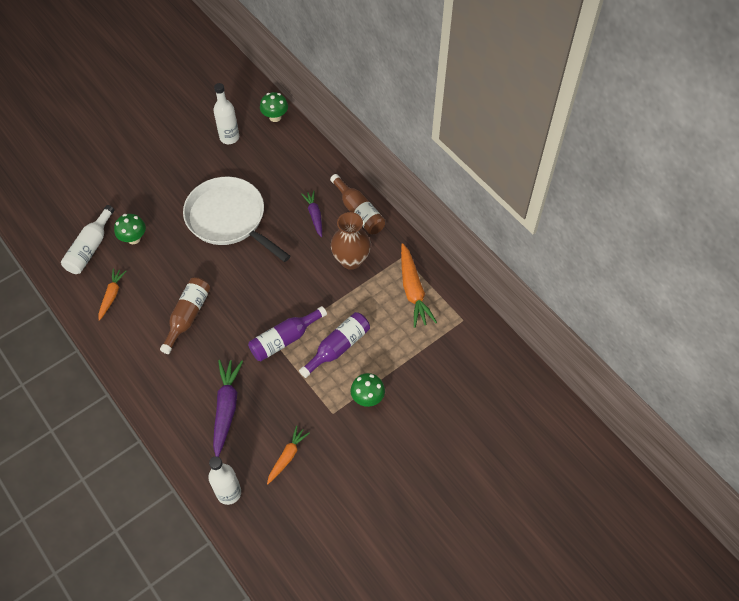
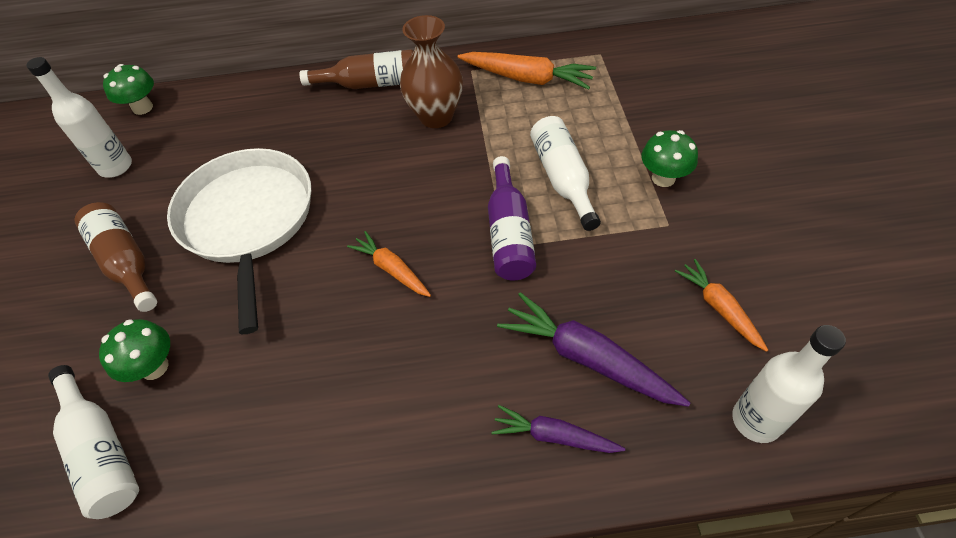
camera: 55 degrees left, 5 degrees down
(112, 295) = (234, 454): orange carrot -> orange carrot (391, 269)
(187, 316) = (374, 345): brown bottle -> brown bottle (126, 262)
(229, 219) = (248, 220): white pan -> white pan turned 90 degrees clockwise
(314, 215) = (335, 126): purple carrot -> purple carrot (554, 436)
(338, 347) = (563, 179): purple bottle -> white bottle

